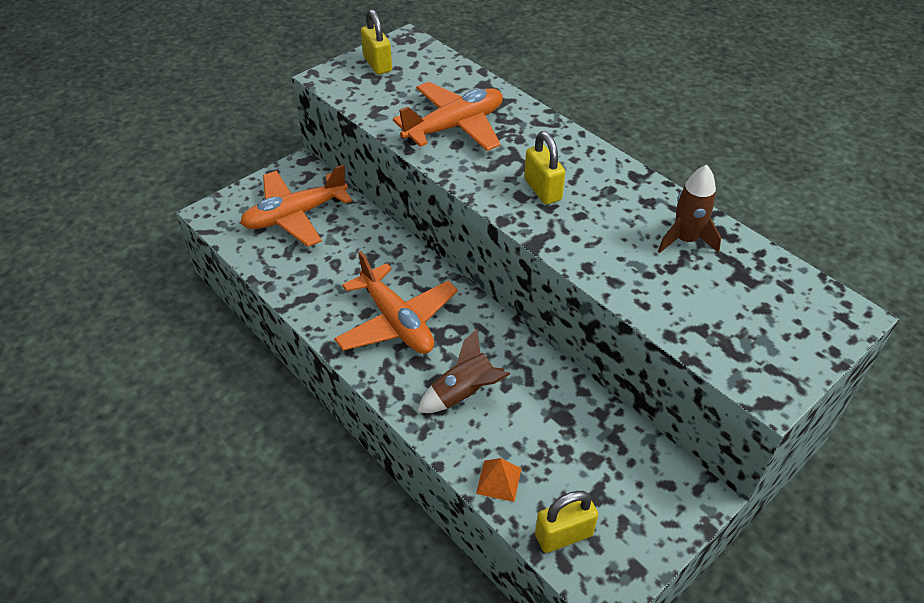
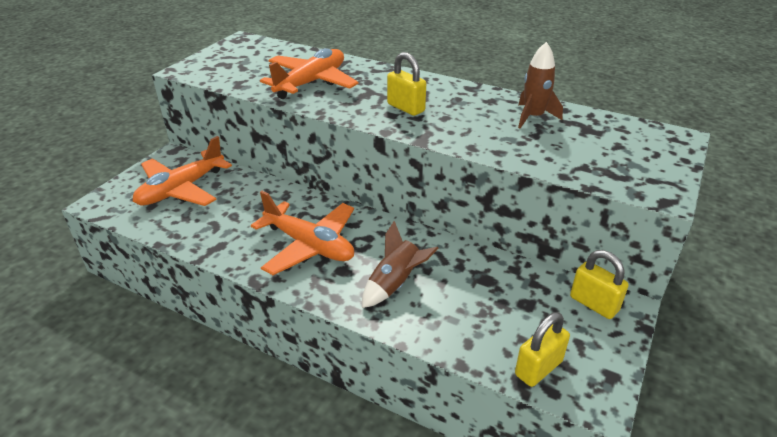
camera: 20 degrees left, 10 degrees down
(377, 64) = (225, 56): yellow padlock -> yellow padlock (594, 304)
(499, 480) = (460, 342): orange pyramid -> none

